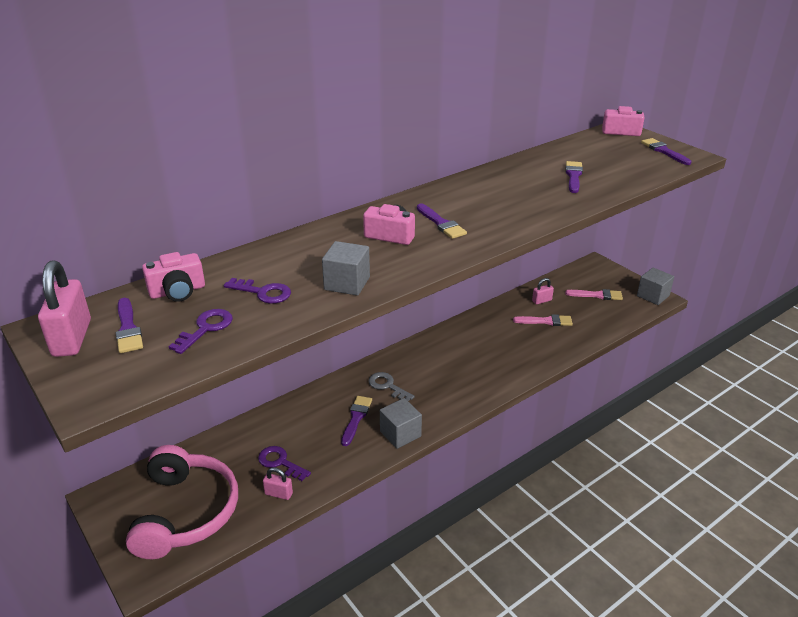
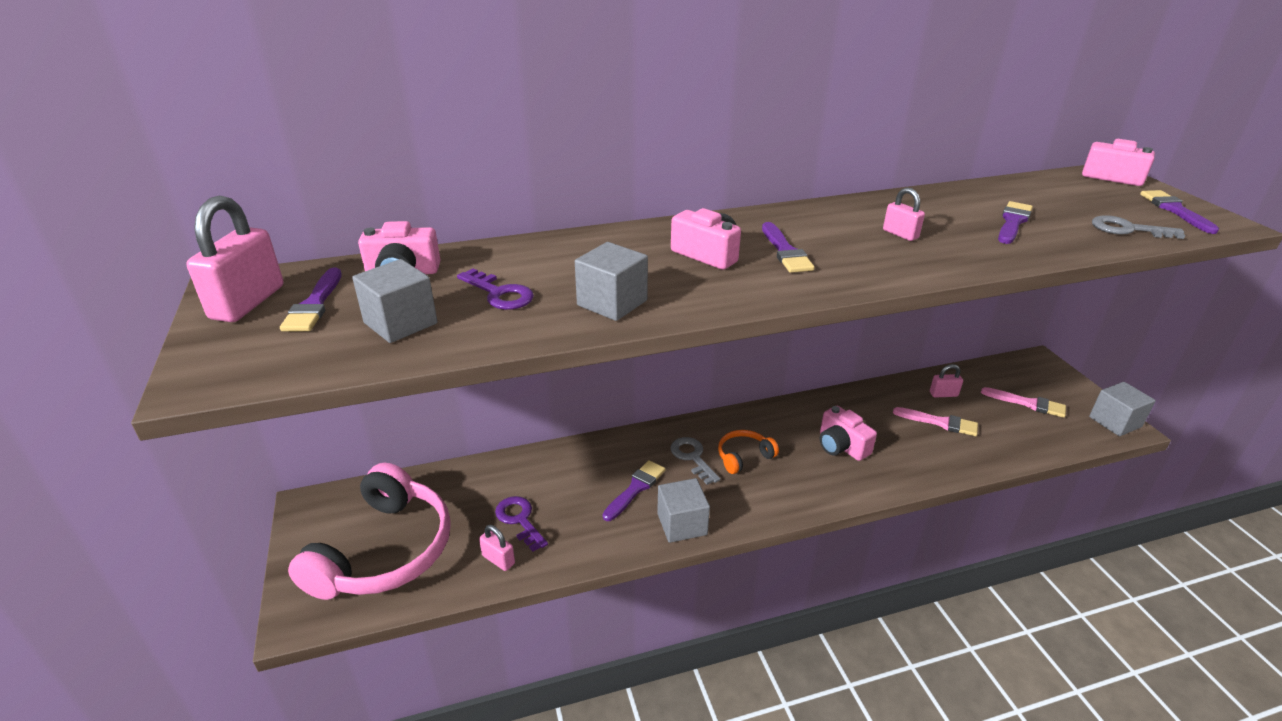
camera: 20 degrees right, 0 degrees up
(206, 328) = (400, 323): purple key -> grey cube
(423, 376) = (744, 456): none -> orange headphones
(487, 353) = (841, 446): none -> pink camera
(508, 197) = (900, 234): none -> pink padlock
(641, 170) = (1127, 229): none -> grey key

